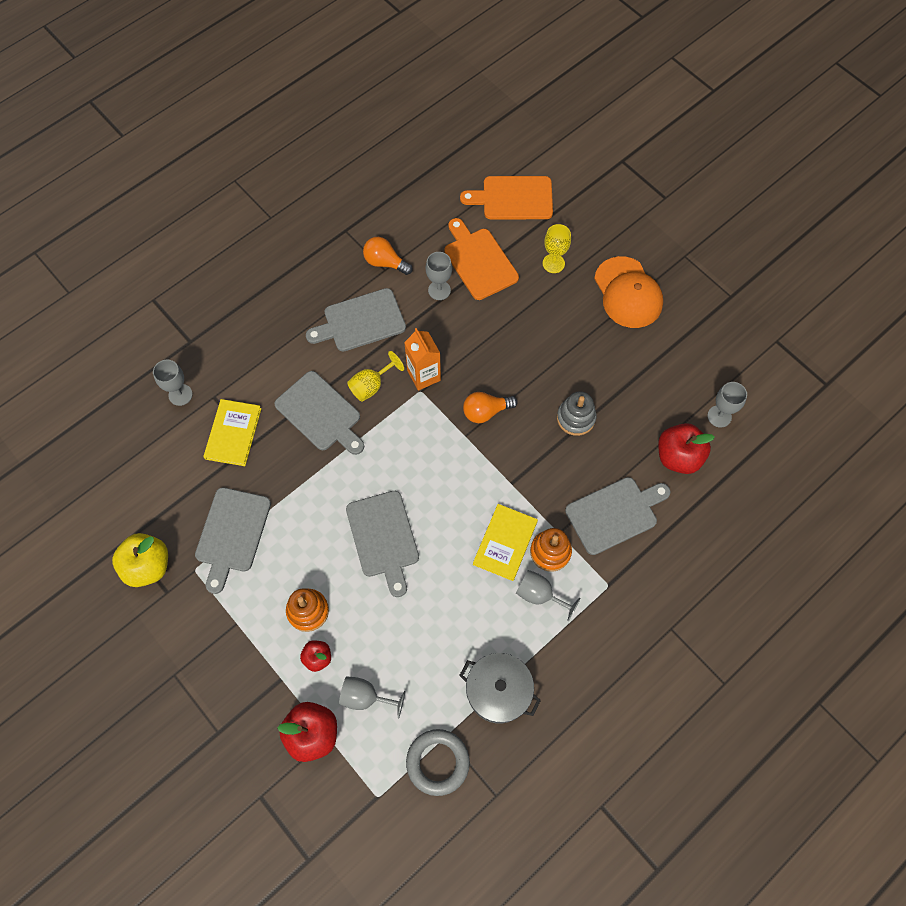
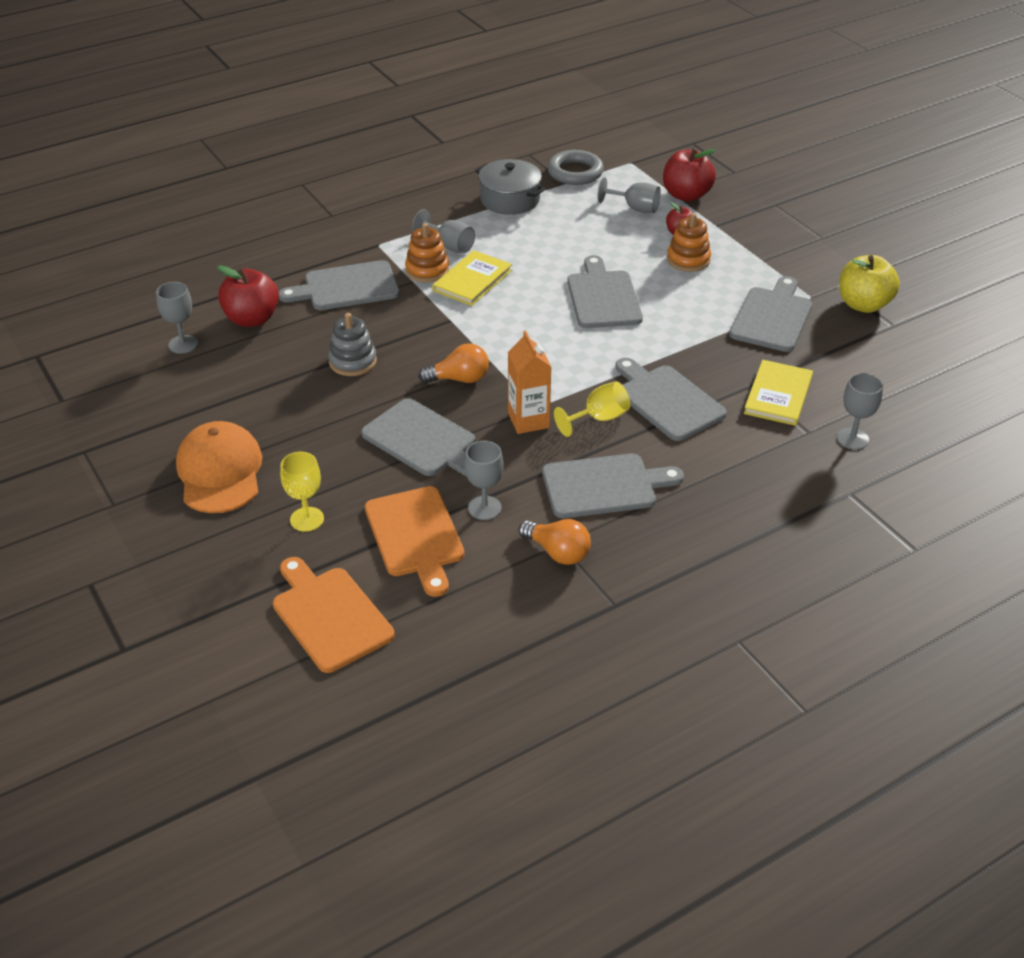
camera: 170 degrees left, 25 degrees down
(497, 343) = (422, 440): none -> grey cutting board
(513, 198) = (330, 615): orange cutting board -> orange cutting board turned 135 degrees counterclockwise

